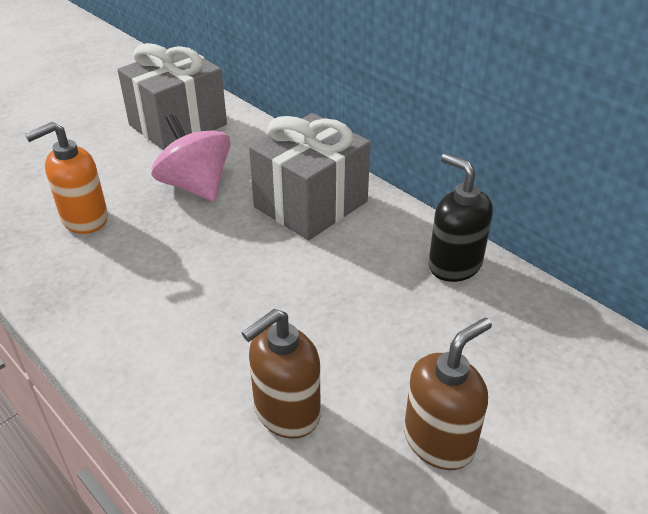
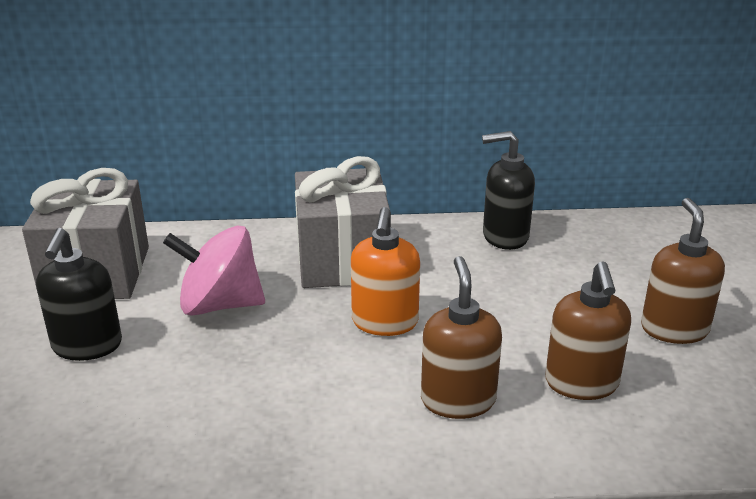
camera: 50 degrees left, 10 degrees down
(84, 219) = (165, 394): orange soap dispenser -> orange soap dispenser (384, 322)
(103, 166) = (87, 346): none -> black soap dispenser
(196, 350) = (458, 400): none -> brown soap dispenser

